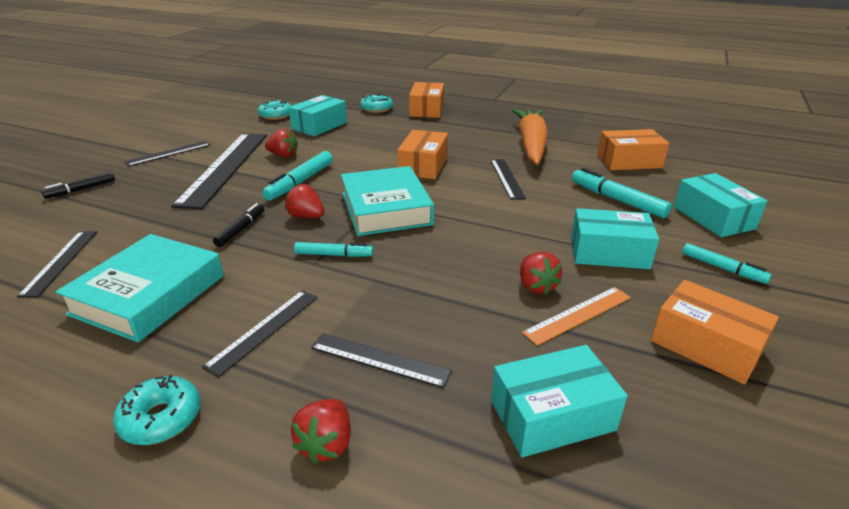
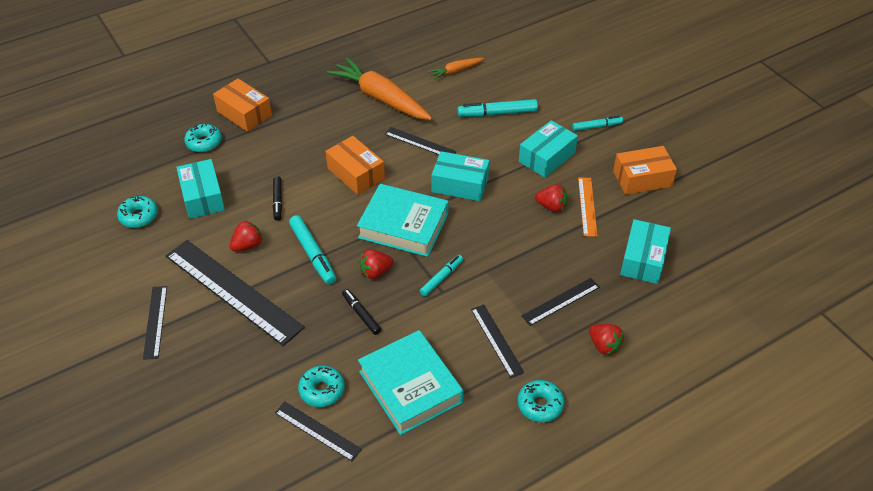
camera: 55 degrees left, 15 degrees up
(81, 189) = (181, 401): black marker -> black marker (277, 201)
(120, 245) = (322, 390): none -> turquoise donut
(629, 161) = (455, 71): orange box -> orange carrot
(713, 217) = (552, 91): turquoise box -> turquoise box (460, 185)

